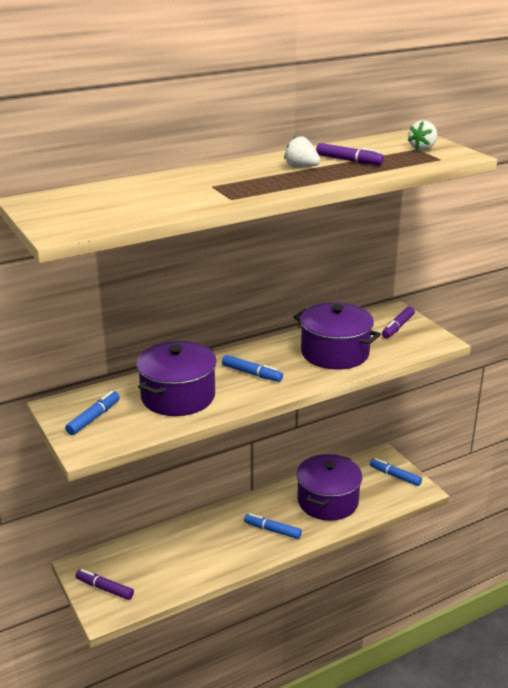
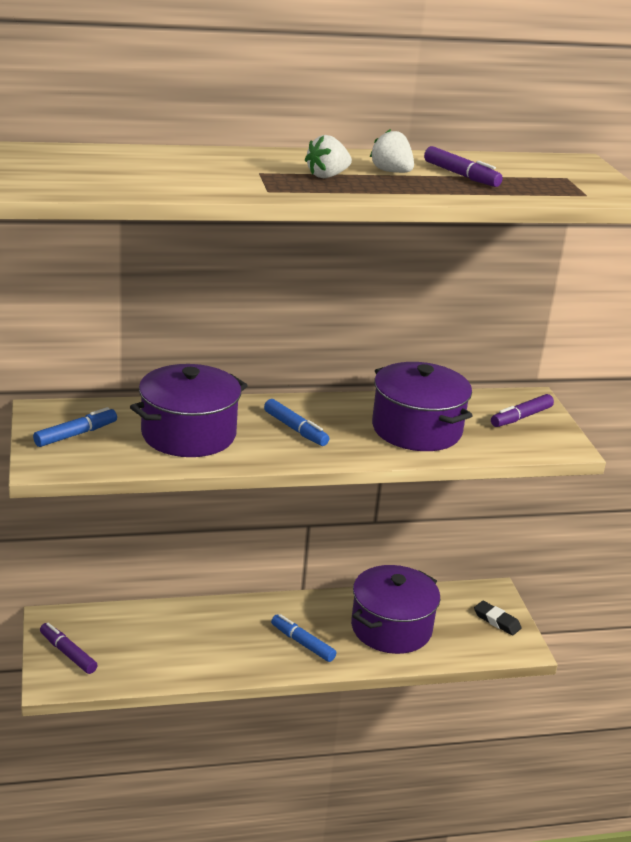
camera: 15 degrees right, 0 degrees up
(395, 476) = (497, 621): blue marker -> black eraser
(422, 149) = (575, 179): white strawberry -> white strawberry (327, 176)

